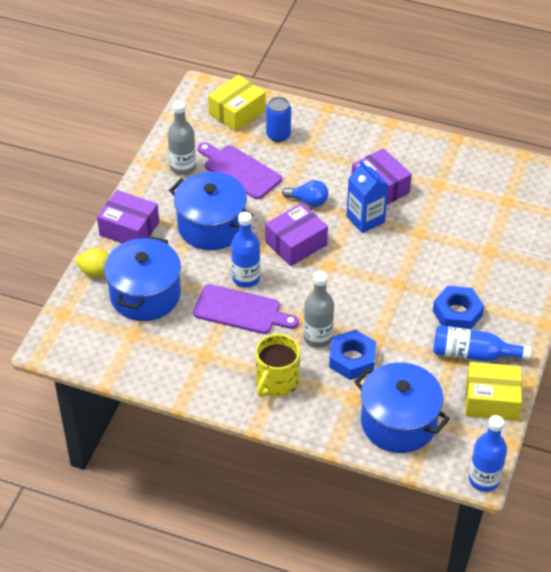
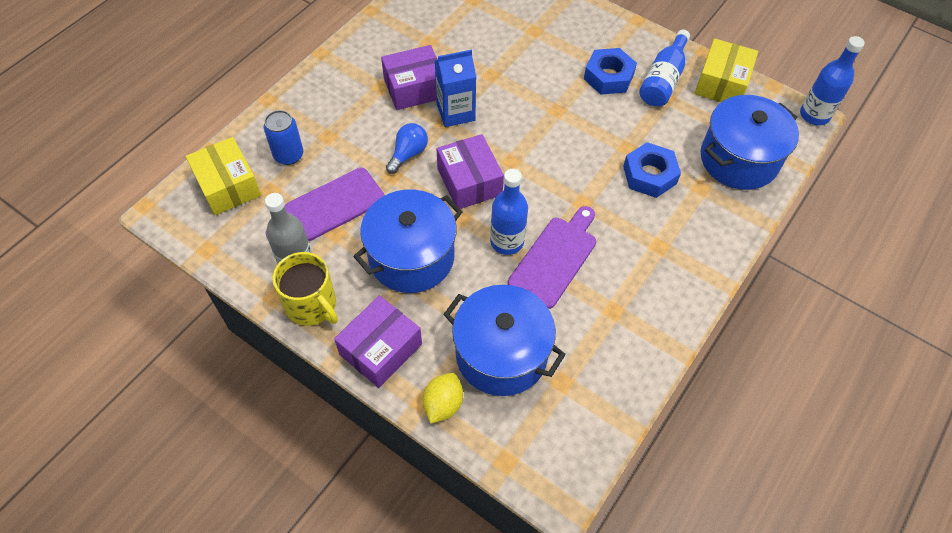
camera: 75 degrees left, 10 degrees up
(276, 381) = (666, 249): yellow mug -> yellow mug (311, 305)
(317, 337) = (613, 197): grey bottle -> none

